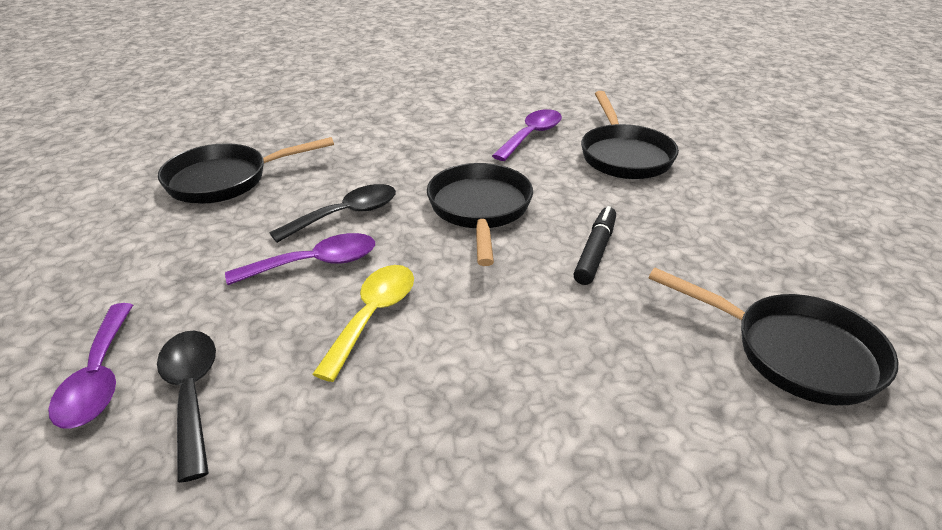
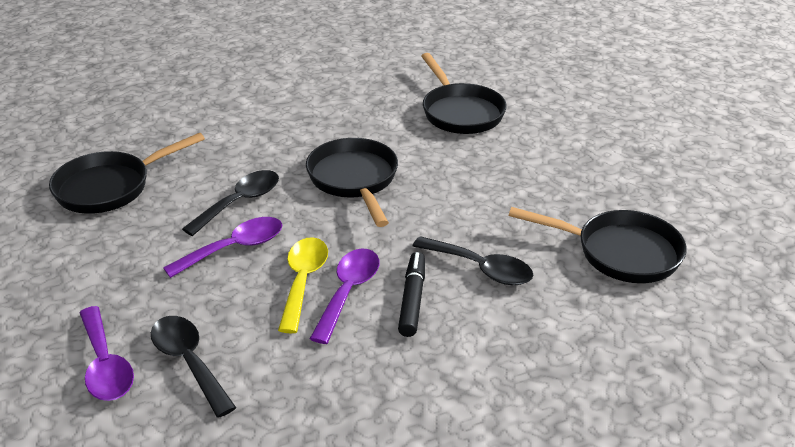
camera: 15 degrees left, 0 degrees up
(531, 135) = (374, 103): purple spoon -> purple spoon (348, 292)
(595, 252) = (460, 201): black marker -> black marker (412, 300)
(597, 340) = (481, 268): none -> black spoon

